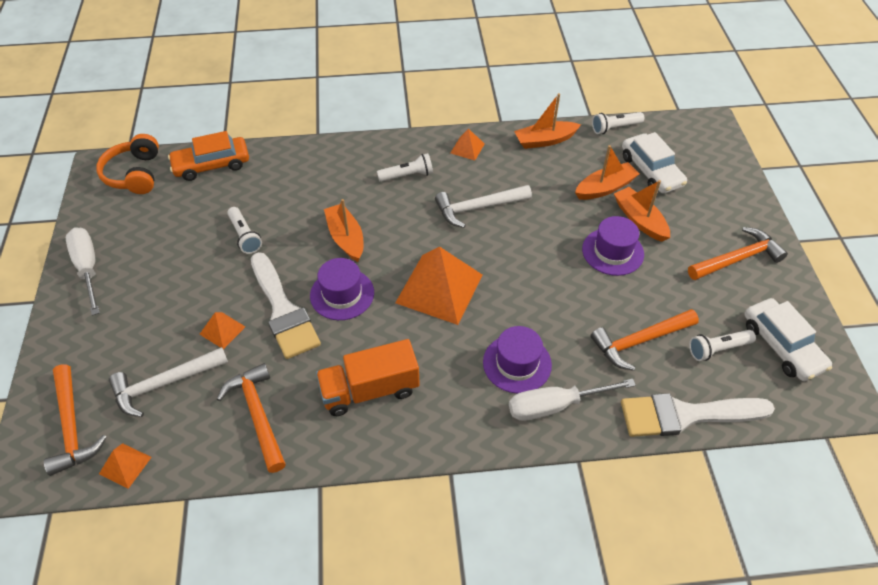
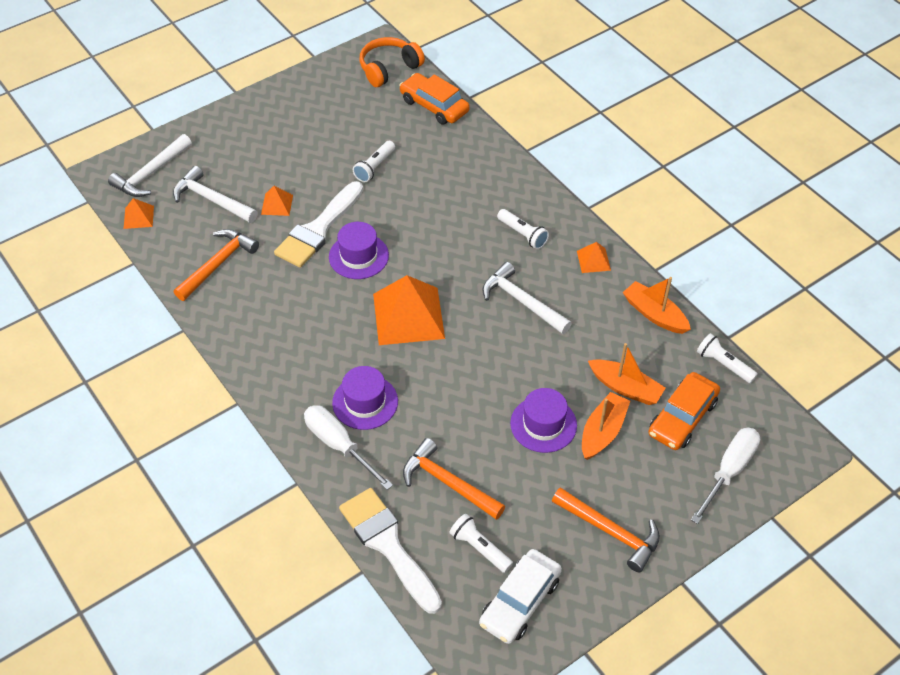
camera: 60 degrees right, 0 degrees up
(72, 426) = (151, 173): orange hammer -> white hammer
(88, 268) = (281, 100): white screwdriver -> white screwdriver (729, 471)
(346, 238) = (419, 229): orange boat -> none
(370, 390) = (279, 318): orange truck -> none
(651, 171) = (682, 417): white car -> orange car

